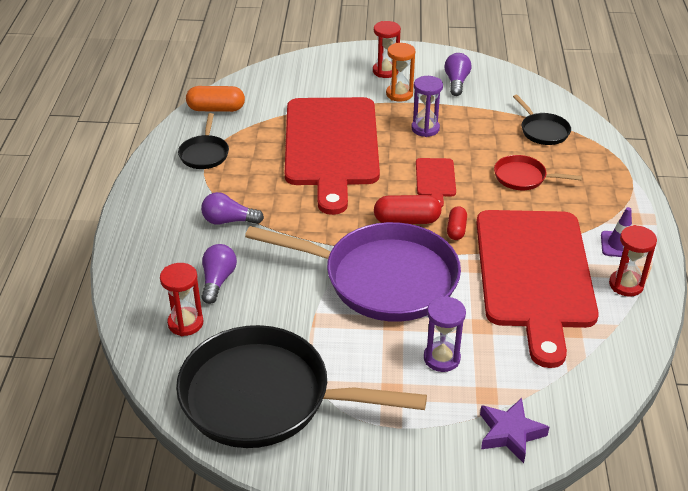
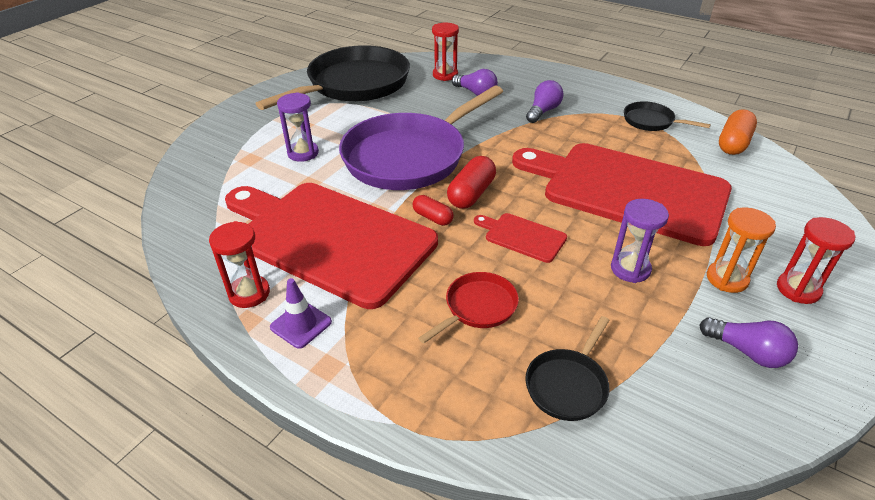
camera: 120 degrees right, 0 degrees up
(510, 433) = (211, 155): purple star -> none
(543, 131) = (568, 385): black pan -> black pan turned 60 degrees counterclockwise

